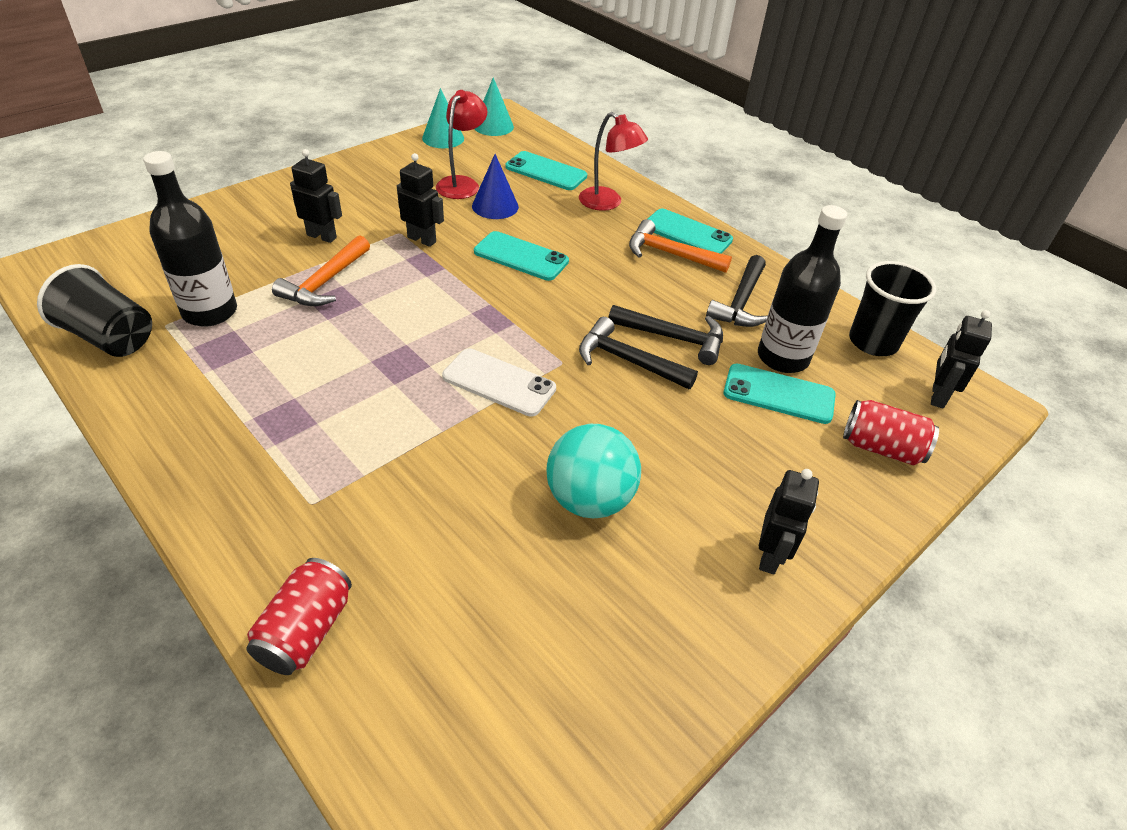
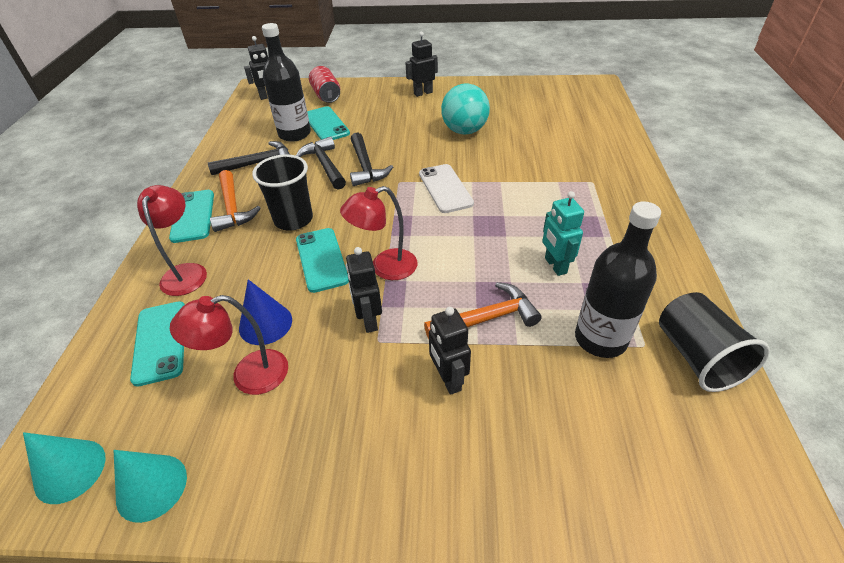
camera: 130 degrees left, 0 degrees up
(292, 355) = (555, 265): none -> turquoise robot
(306, 630) = (620, 144): red can -> none
(458, 276) = (385, 267): none -> red lamp
(873, 342) = (244, 120): black cup -> black cup (293, 219)

